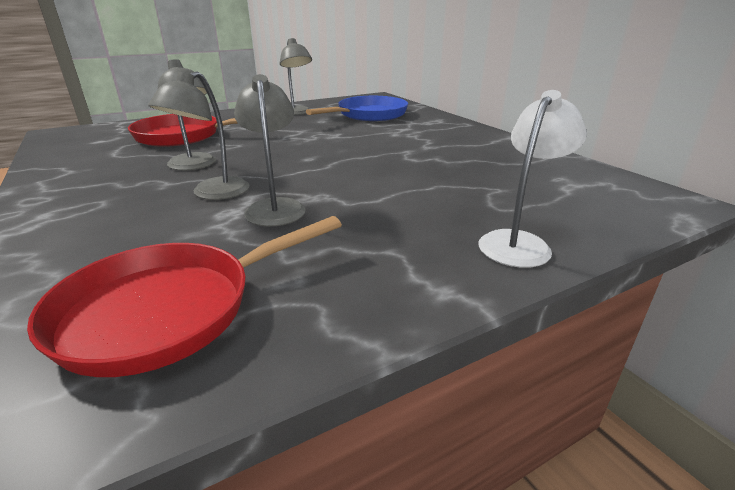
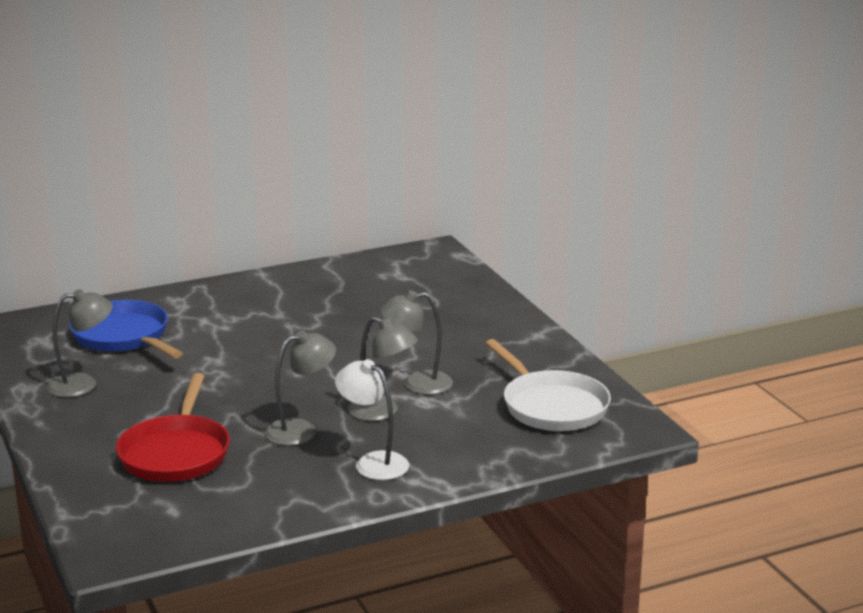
camera: 85 degrees left, 5 degrees down
(169, 309) = (551, 406): red pan -> white pan
(519, 242) = (486, 308): white lamp -> white lamp (373, 462)

